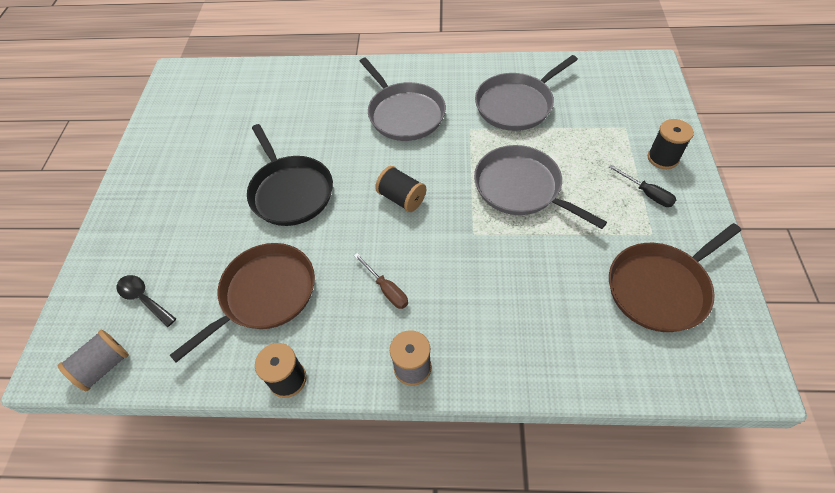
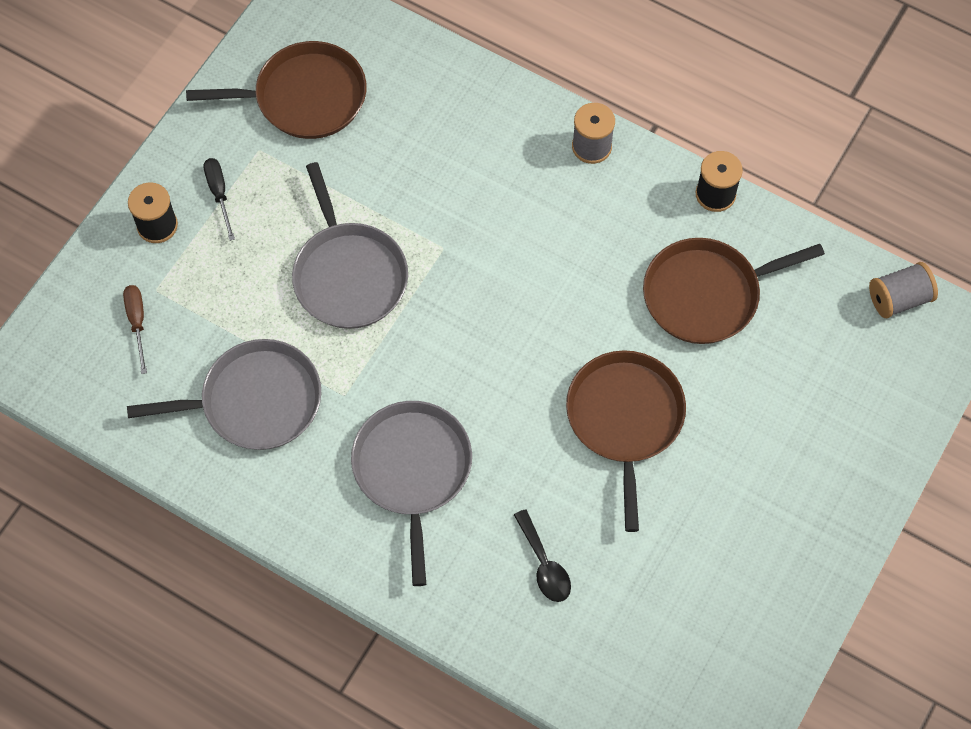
camera: 155 degrees left, 10 degrees up
(144, 299) = (843, 358): black spoon -> black spoon (544, 565)
(290, 191) = (625, 419): black pan -> brown pan
(386, 289) = (574, 234): brown screwdriver -> brown screwdriver (137, 323)
(401, 198) = (495, 336): black spool -> none

